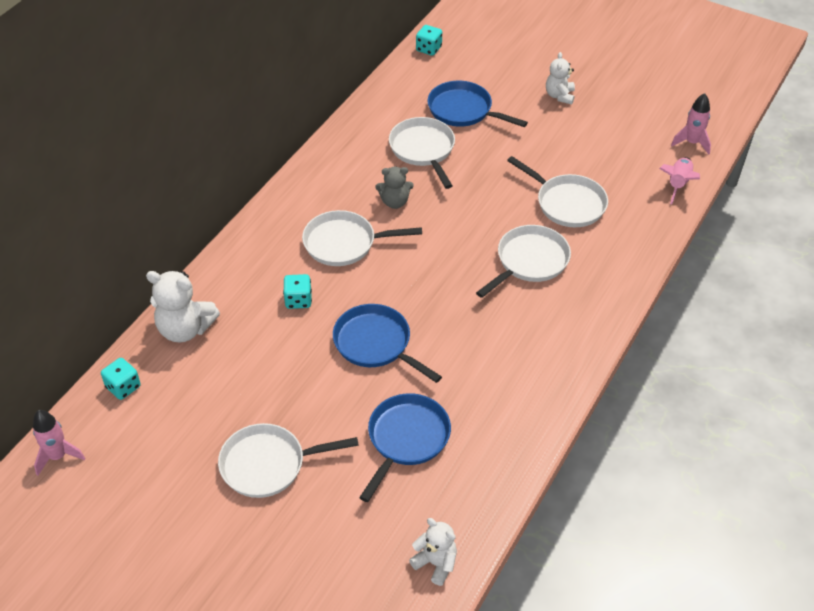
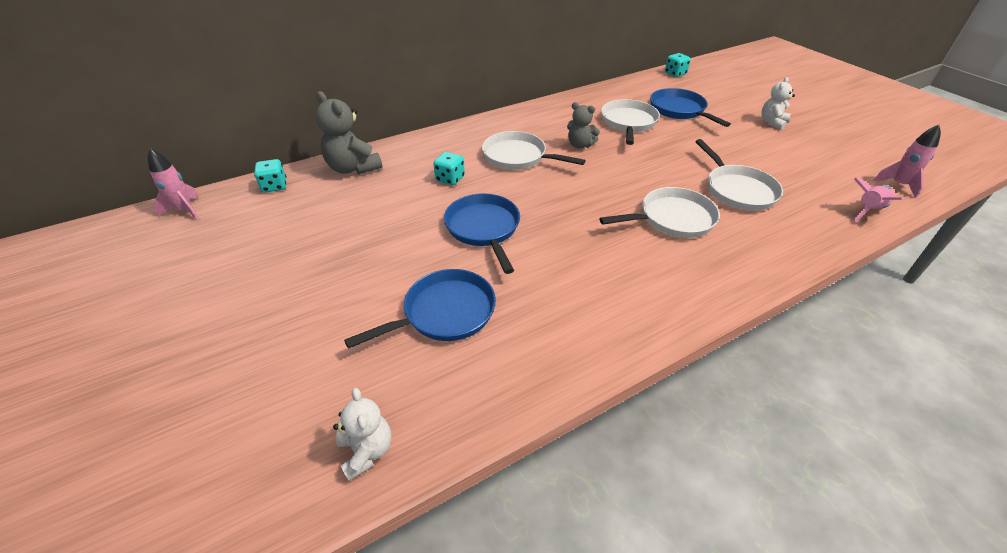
camera: 30 degrees right, 5 degrees down
(185, 329) = (353, 168): white teddy bear -> grey teddy bear
(269, 464) = (312, 280): white pan -> none

